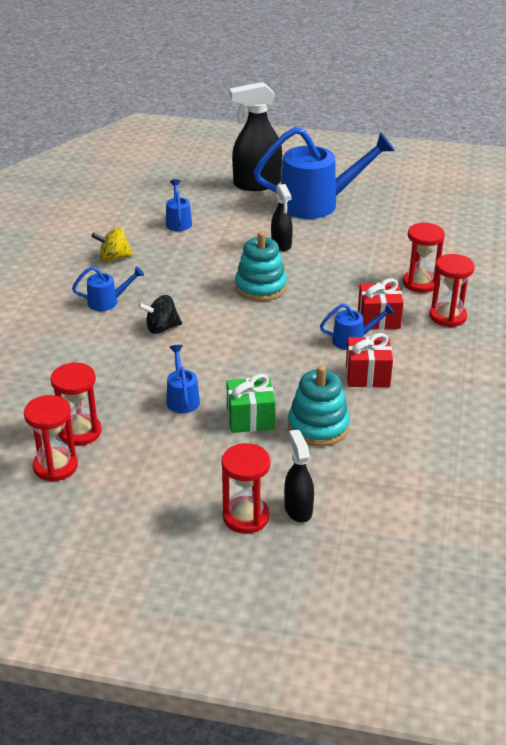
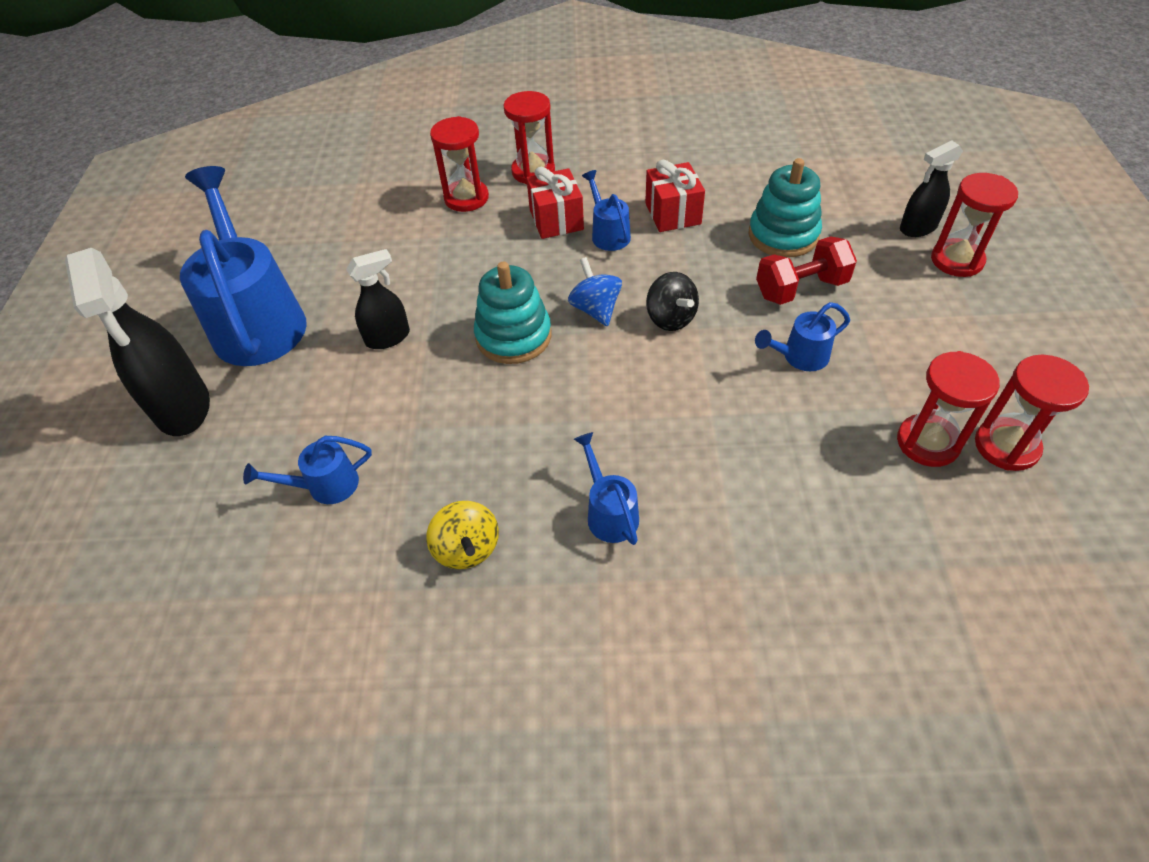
camera: 100 degrees left, 15 degrees up
(161, 328) = (655, 421): black spinning top -> black spinning top (670, 318)
(250, 418) = (801, 289): green gift -> red dumbbell
(271, 322) = (595, 309): none -> blue spinning top

